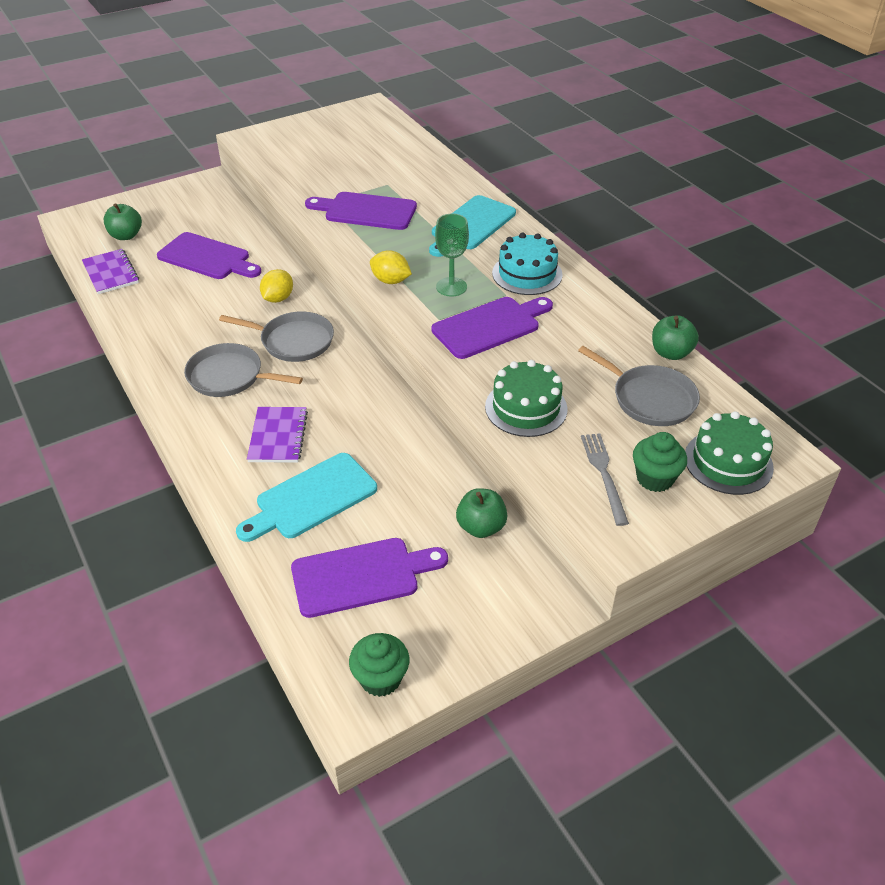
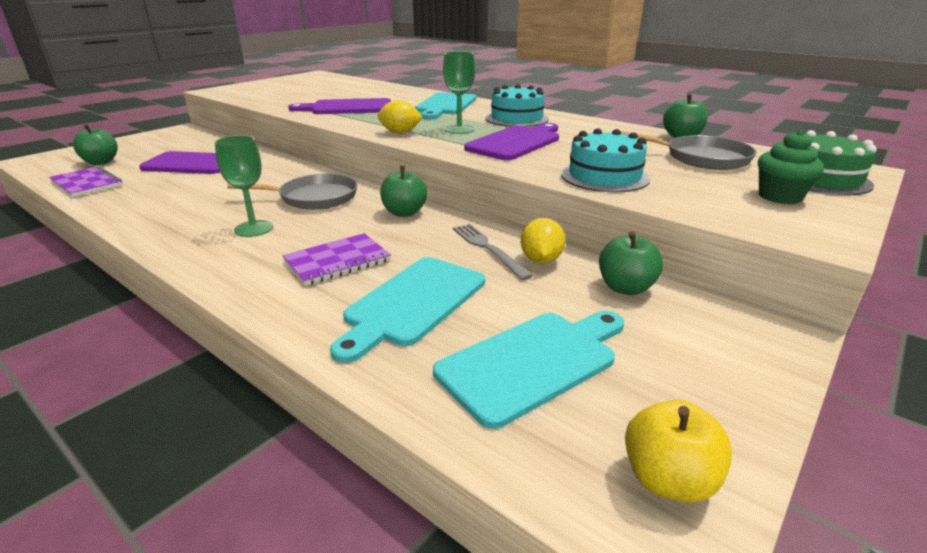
camera: 20 degrees left, 15 degrees down
(229, 376) = (253, 229): grey pan -> green goblet
(278, 298) = (283, 176): yellow lemon -> yellow lemon (541, 260)
(278, 436) = (337, 261): purple notebook -> purple notebook turned 75 degrees clockwise
(360, 383) = (404, 213): none -> green apple
(361, 576) = (533, 362): purple cutting board -> turquoise cutting board
(380, 678) = (668, 479): green cupcake -> yellow apple
(526, 408) = (604, 176): green cake -> turquoise cake
(604, 474) = (732, 201): grey fork -> grey fork (488, 249)

